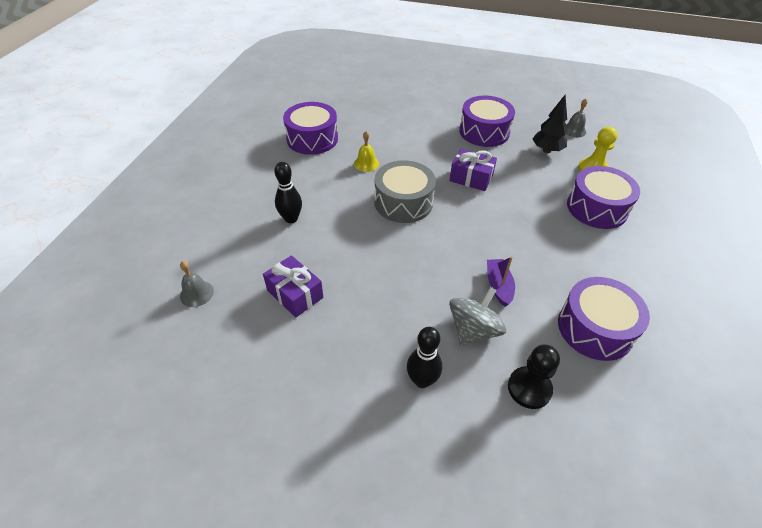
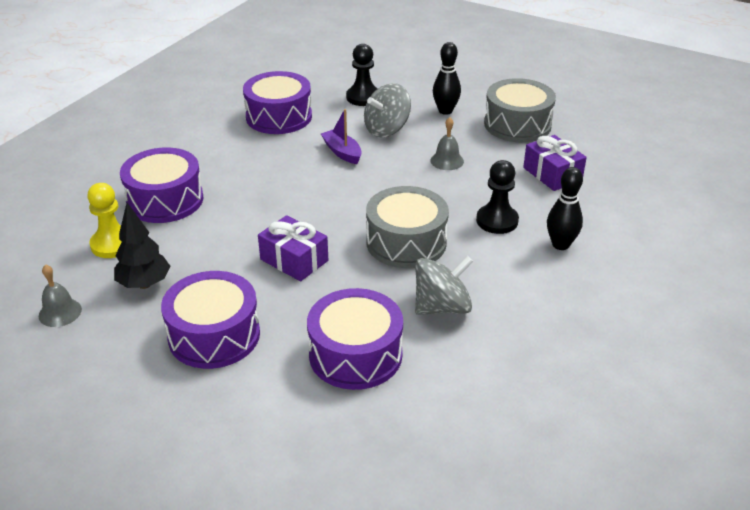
camera: 165 degrees left, 10 degrees down
(196, 293) = (657, 188): grey bell -> grey bell (447, 161)
(312, 139) = (528, 372): purple drum -> purple drum (355, 354)
(333, 370) = (517, 124): none -> grey drum
(340, 232) = (497, 221): none -> black pawn
(366, 163) = (442, 307): yellow bell -> grey spinning top
(498, 286) = (342, 152): purple boat -> purple boat turned 135 degrees clockwise

